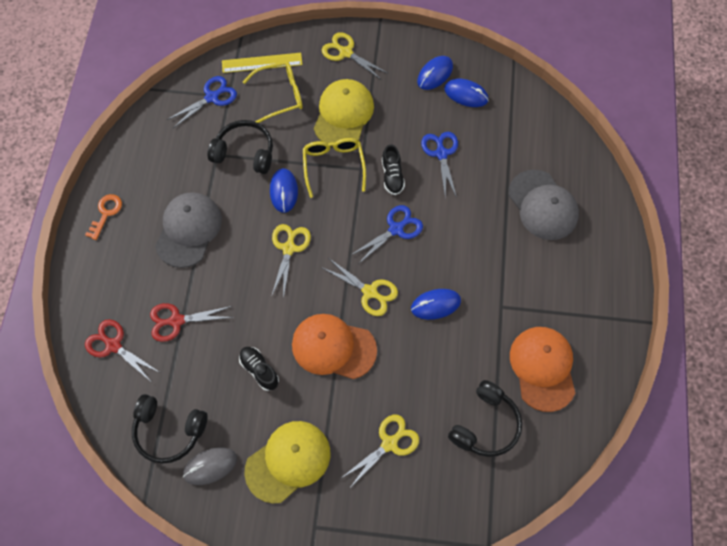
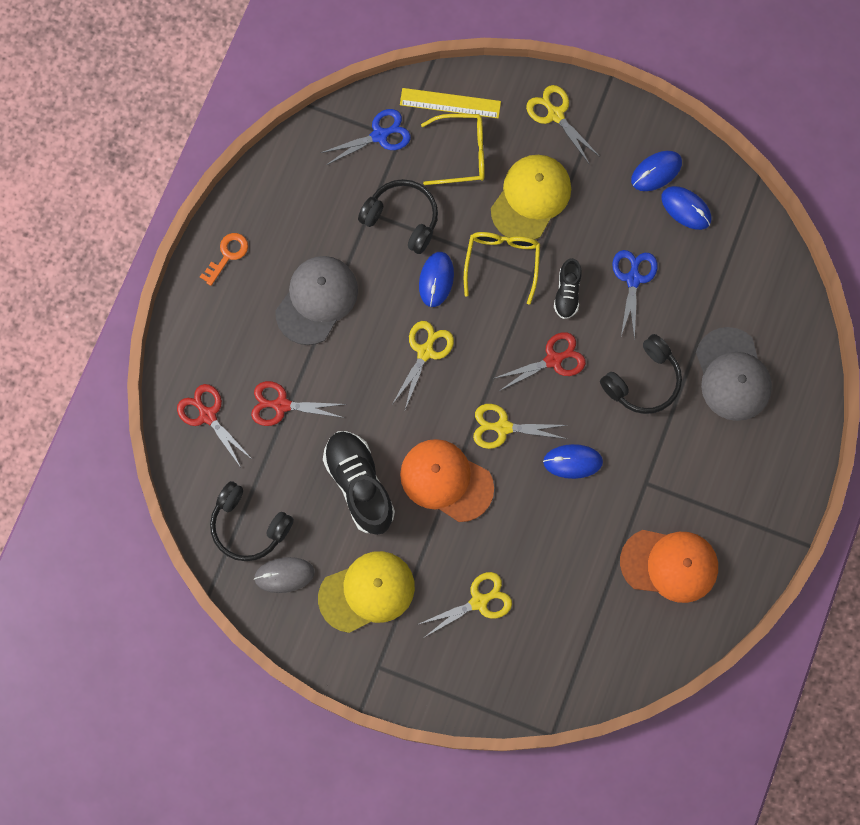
camera: 15 degrees right, 10 degrees up
(259, 370) = (359, 485): black shoe -> black shoe, size x1.86
(370, 292) = (503, 427): yellow scissors -> yellow scissors turned 135 degrees clockwise
(396, 229) = (553, 360): blue scissors -> red scissors
(485, 425) = (587, 609): black headphones -> black headphones (643, 381)
(543, 368) = (669, 565): orange cap -> orange cap turned 90 degrees clockwise

